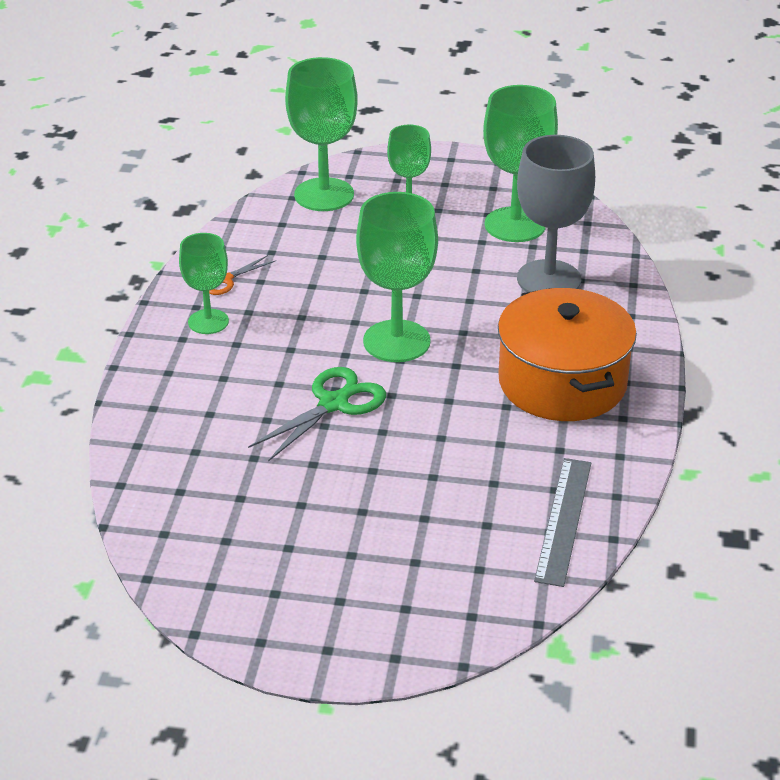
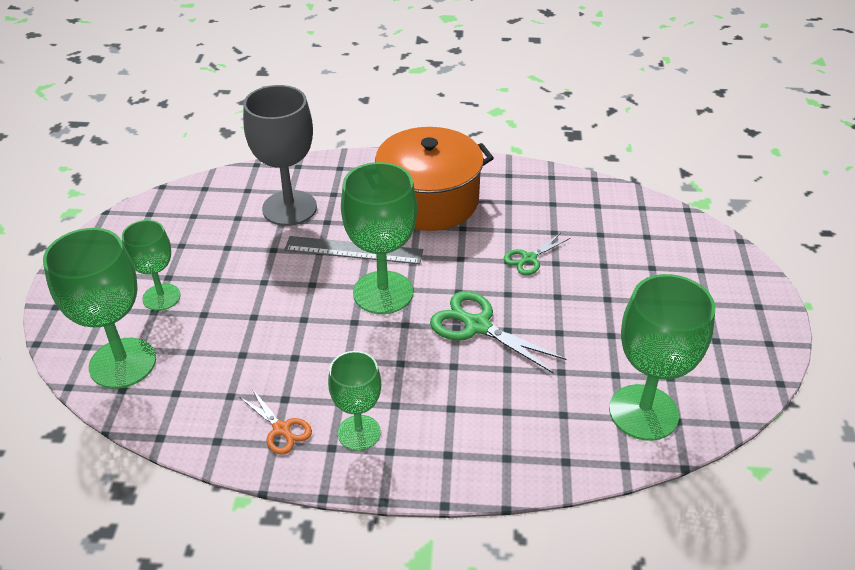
camera: 95 degrees left, 5 degrees up
(442, 454) = (529, 259): none -> green scissors
(515, 225) = (202, 228): green goblet -> green goblet (643, 412)
(563, 520) = (584, 199): grey ruler -> grey ruler (353, 250)

